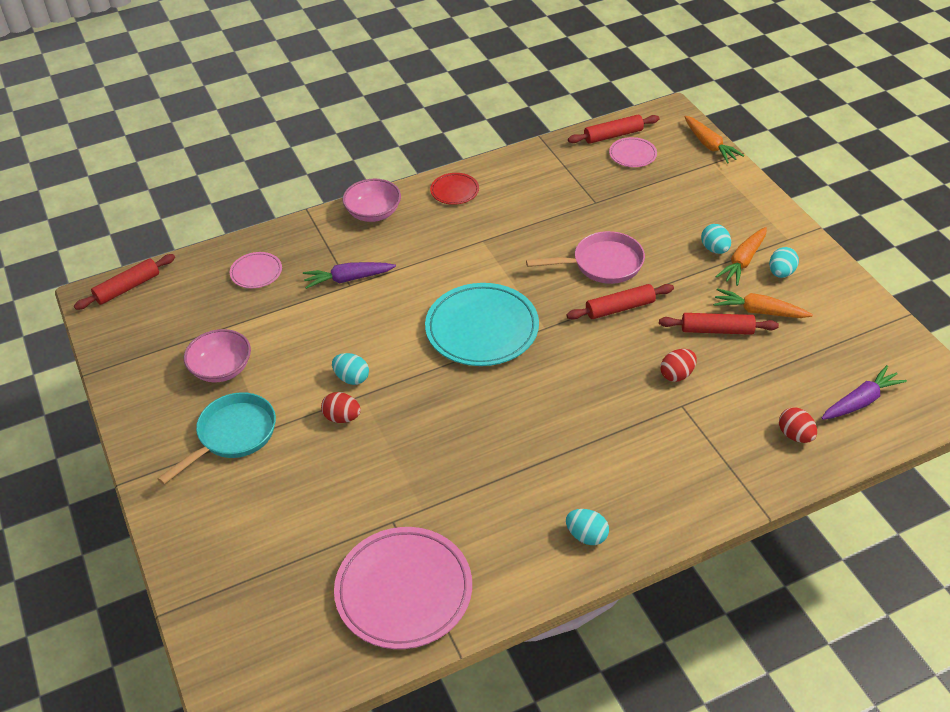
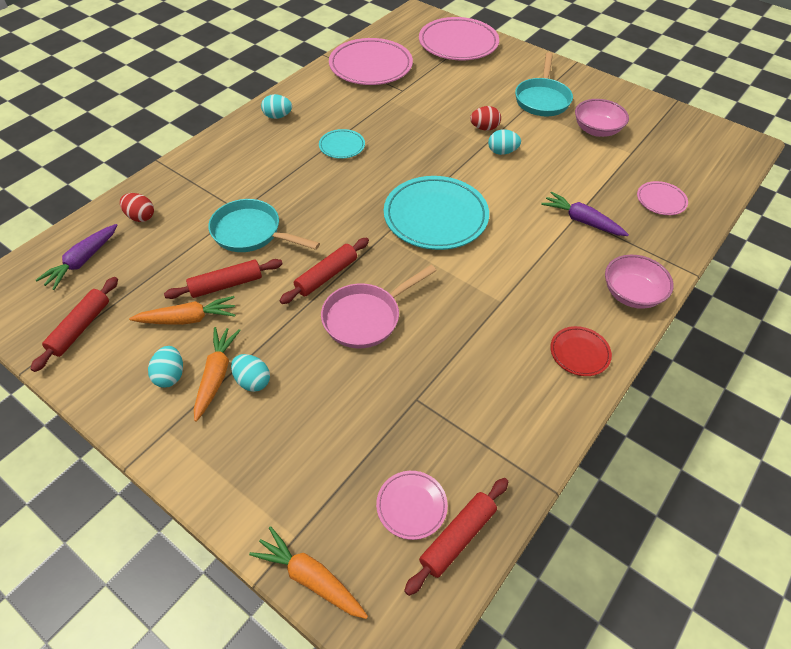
camera: 150 degrees right, 5 degrees up
(128, 287) = (736, 157): red rolling pin -> red rolling pin (80, 328)
(239, 591) = (458, 43): none -> pink plate
(349, 279) = (582, 221): purple carrot -> purple carrot turned 105 degrees counterclockwise
(527, 453) = (342, 146): none -> turquoise plate
(677, 374) = (251, 233): red egg -> turquoise pan

